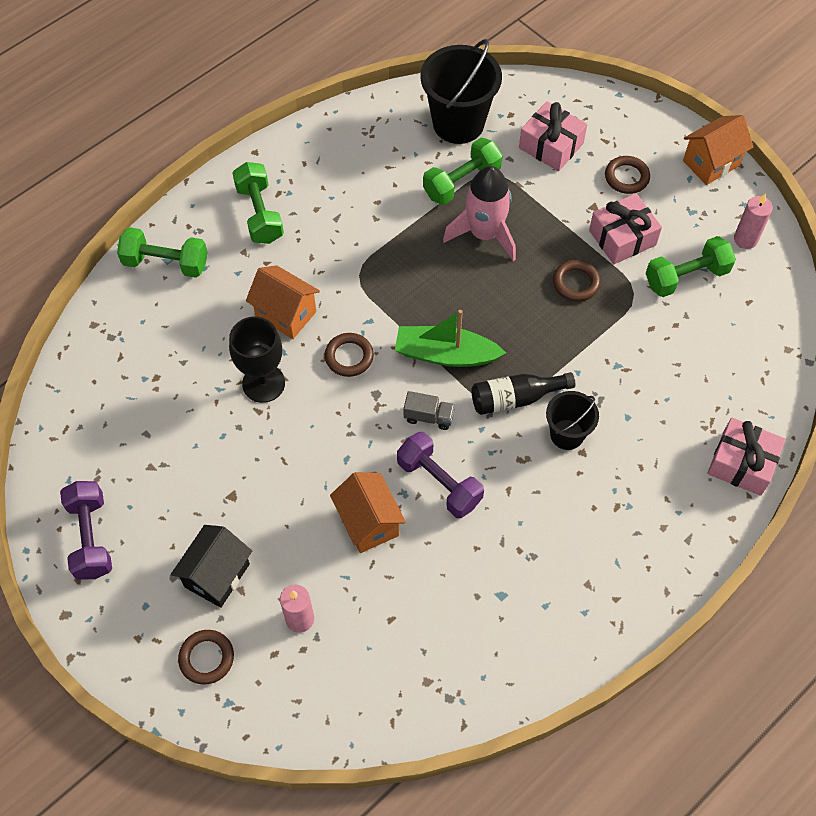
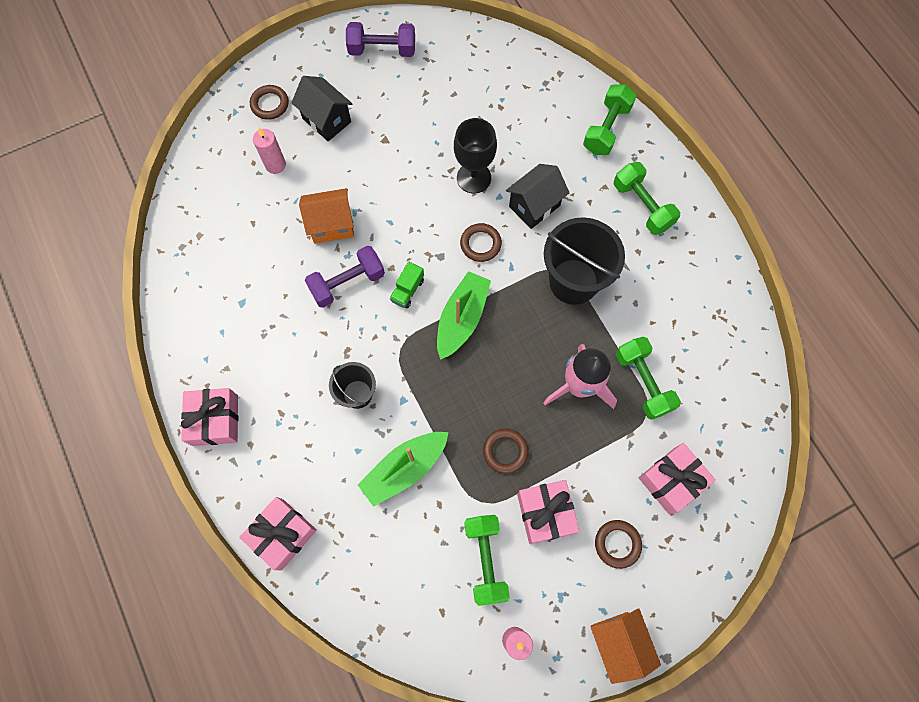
camera: 105 degrees right, 10 degrees up
(259, 214) = (642, 206): green dumbbell -> green dumbbell turned 60 degrees clockwise
(286, 314) = (534, 206): orange house -> black house
(429, 417) = (407, 290): grey truck -> green truck
(458, 123) = (716, 399): black bucket -> black bucket (573, 281)
(515, 398) = (403, 362): black bottle -> none
(628, 367) = (404, 469): none -> green boat
(651, 574) = (215, 420): none -> pink gift

